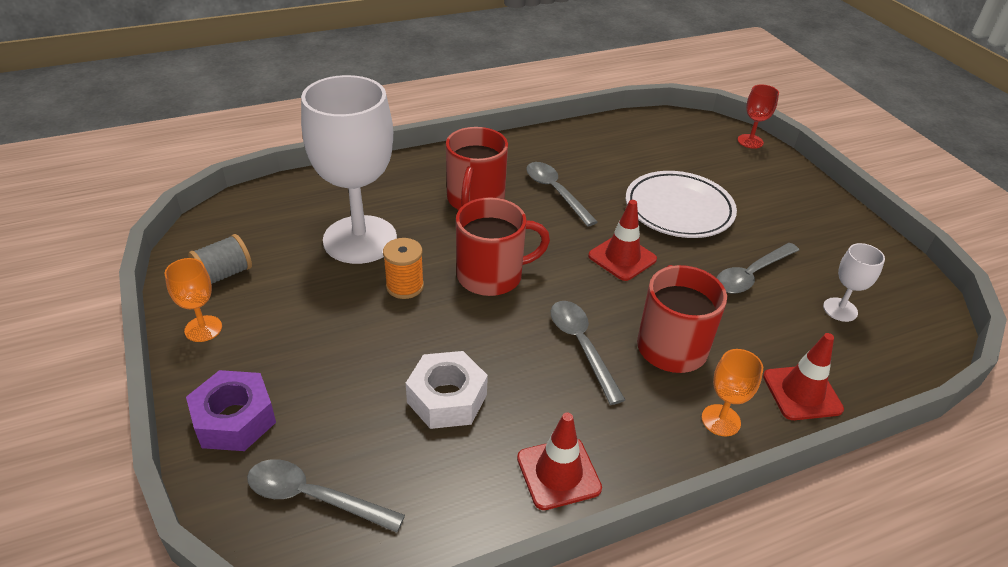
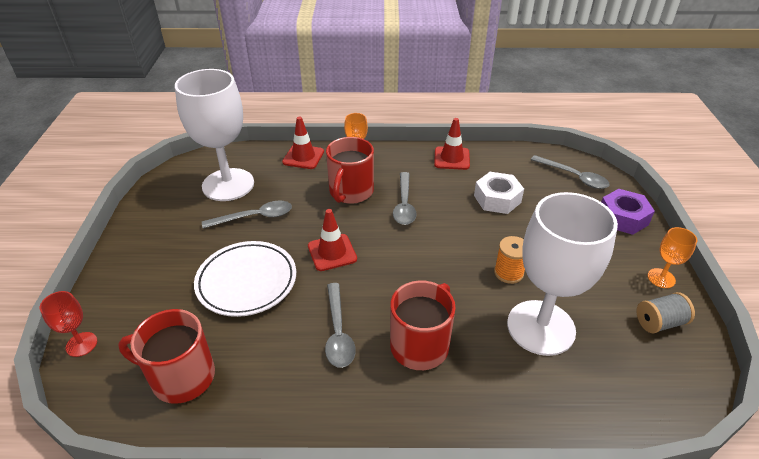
camera: 155 degrees left, 0 degrees up
(491, 275) = (439, 264): red mug -> red mug (181, 377)
(840, 309) = (228, 185): white goblet -> white goblet, size x2.34

